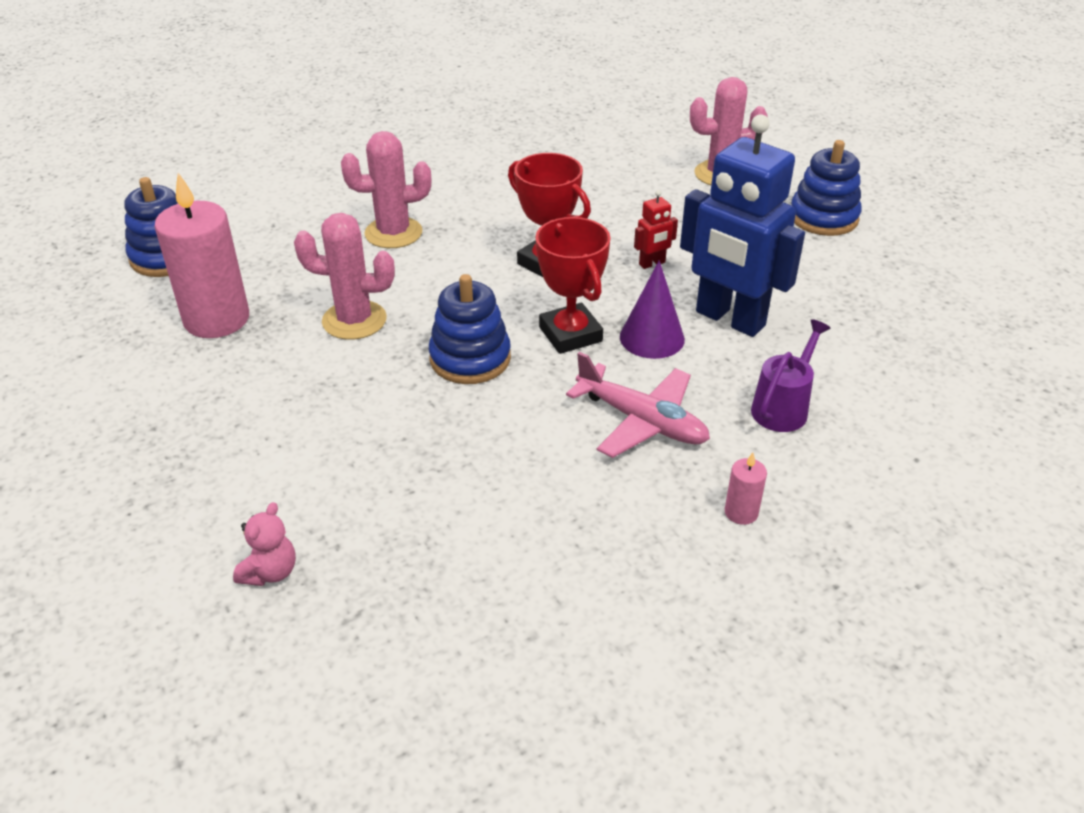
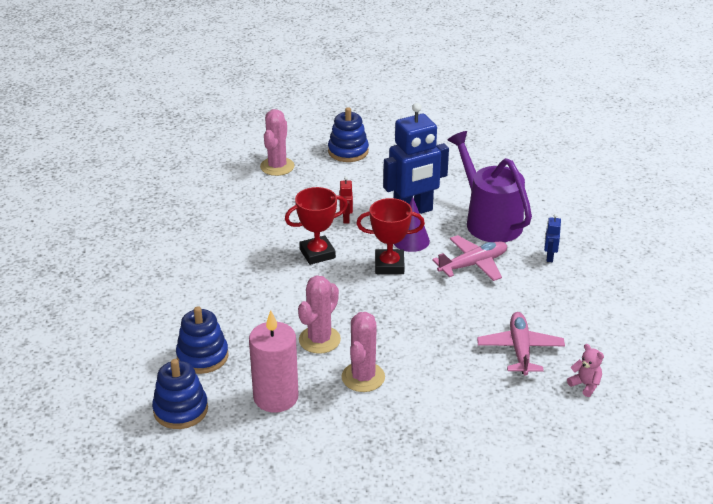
camera: 65 degrees left, 5 degrees down
(270, 572) = (513, 412): pink teddy bear -> pink teddy bear (585, 385)
(393, 233) = (236, 303): pink cactus -> pink cactus (363, 377)
(443, 539) = (520, 349): none -> pink plane
(470, 358) = (386, 305): blue stacking toy -> blue stacking toy (202, 356)
(741, 512) = (549, 257): pink candle -> blue robot
(783, 407) = (489, 220): purple watering can -> purple watering can, size x1.95

